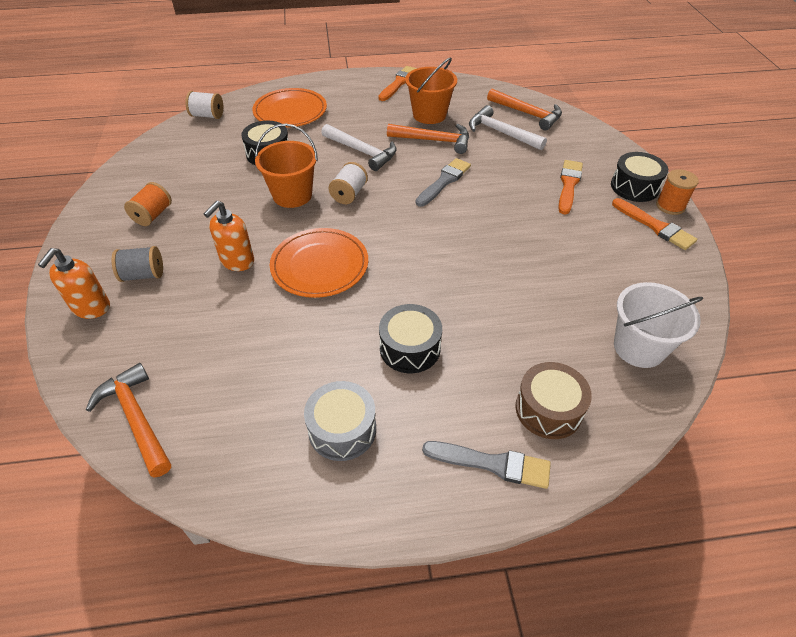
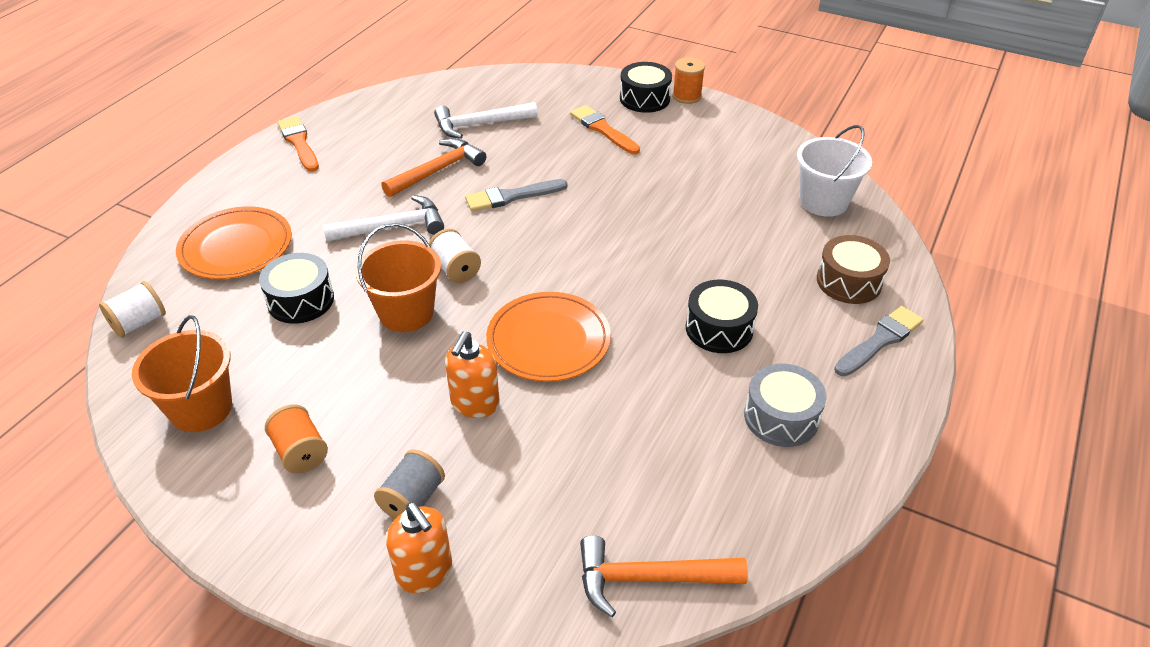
camera: 55 degrees left, 5 degrees down
(237, 261) = (475, 404): orange soap dispenser -> orange soap dispenser turned 45 degrees clockwise
(429, 115) = (389, 152): orange bucket -> orange bucket (201, 408)
(444, 181) = (511, 196): grey brush -> grey brush turned 90 degrees counterclockwise
(527, 114) = (470, 94): orange hammer -> none
(655, 226) = (702, 117): orange brush -> none

